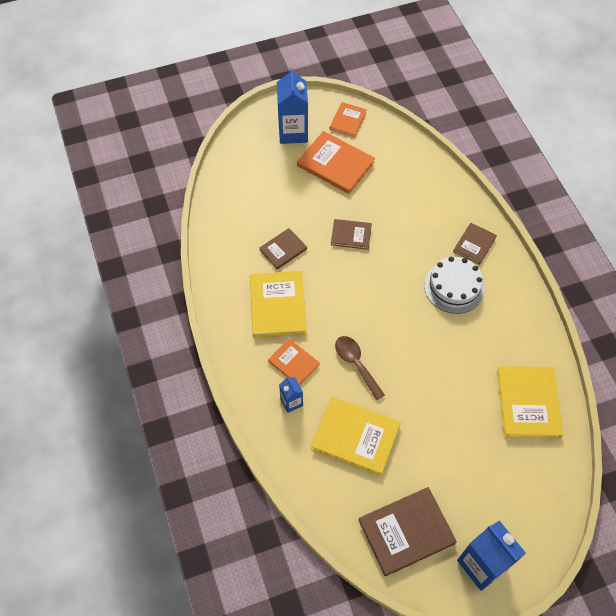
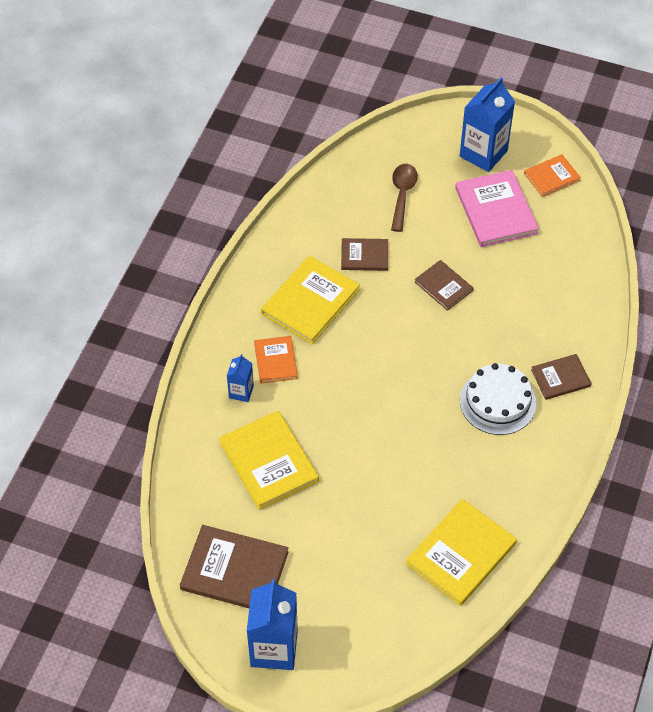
camera: 40 degrees right, 5 degrees down
(335, 164) = (496, 210): orange book -> pink book
(356, 364) = (331, 402): brown spoon -> brown spoon (402, 195)

